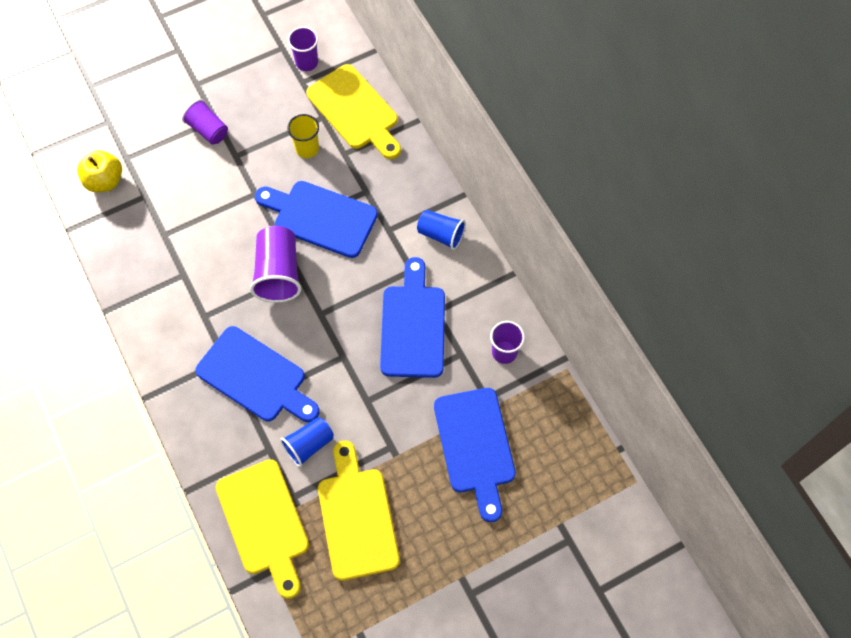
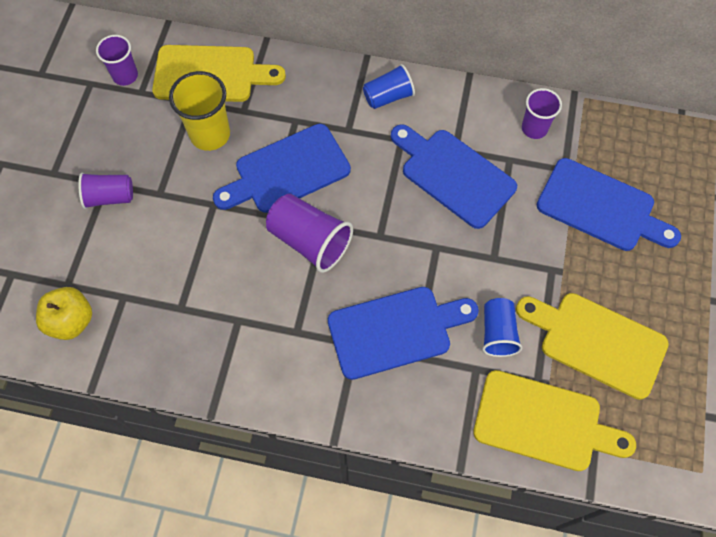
camera: 50 degrees left, 0 degrees up
(307, 149) = (210, 134): yellow cup -> yellow cup, size x1.53

